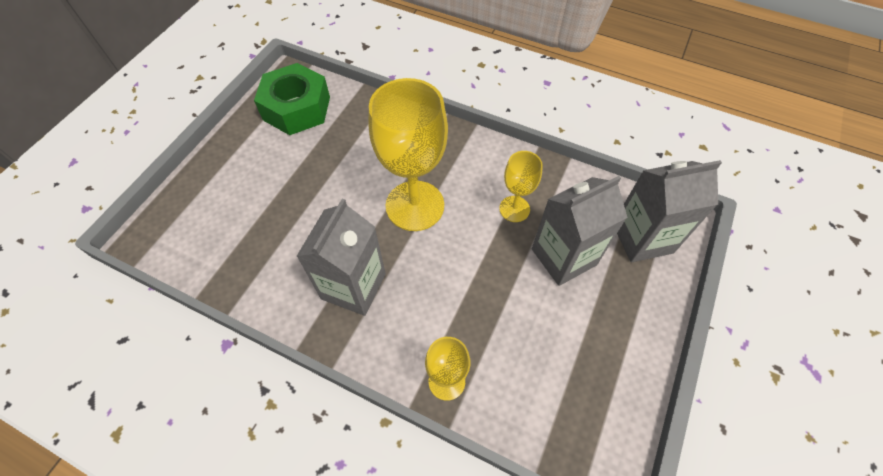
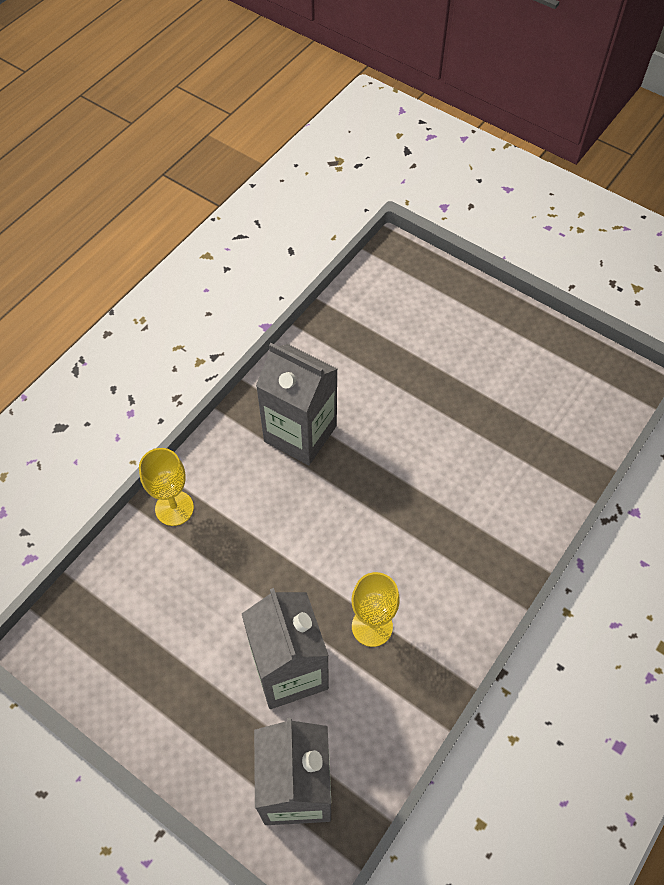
camera: 100 degrees right, 0 degrees up
(297, 108) = (570, 389): green nut -> none
(415, 205) = (396, 507): yellow goblet -> none

